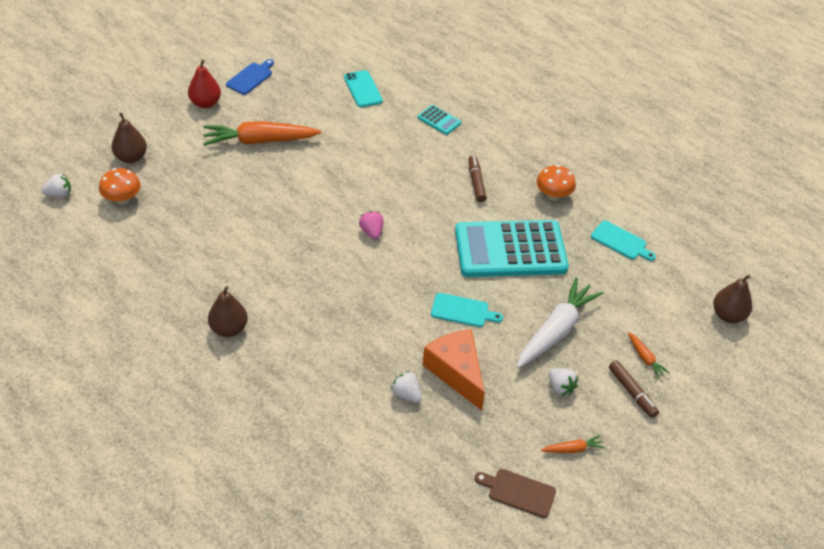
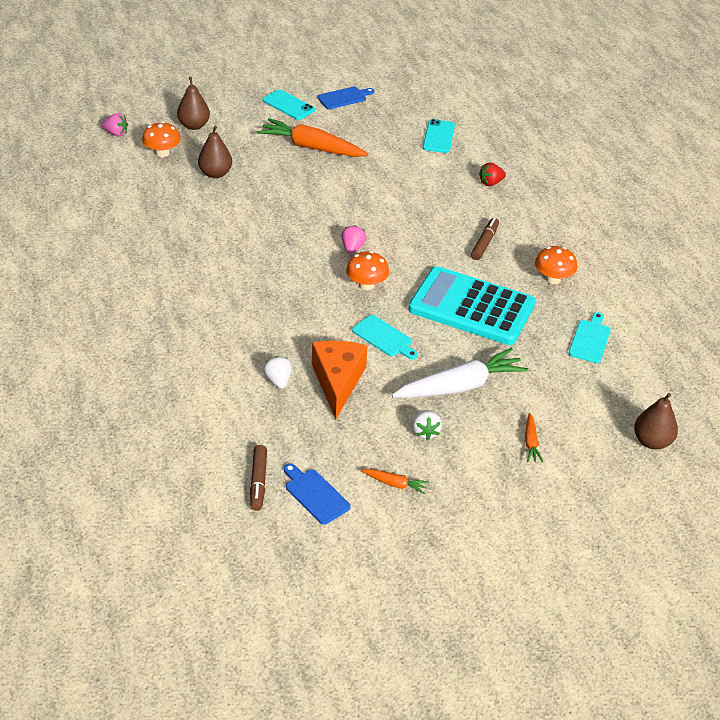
camera: 30 degrees right, 5 degrees down
(59, 194) = (116, 133): white strawberry -> pink strawberry
(205, 103) = (288, 105): red pear -> turquoise phone
(229, 329) = (170, 275): brown pear -> brown pear (215, 173)
(410, 264) = (366, 285): none -> orange mushroom
(439, 120) = (491, 183): turquoise calculator -> red strawberry
(518, 492) = (315, 495): brown cutting board -> blue cutting board
(620, 241) = (590, 340): turquoise cutting board -> turquoise cutting board turned 135 degrees counterclockwise
(632, 392) = (493, 464): brown marker -> brown marker (258, 482)

